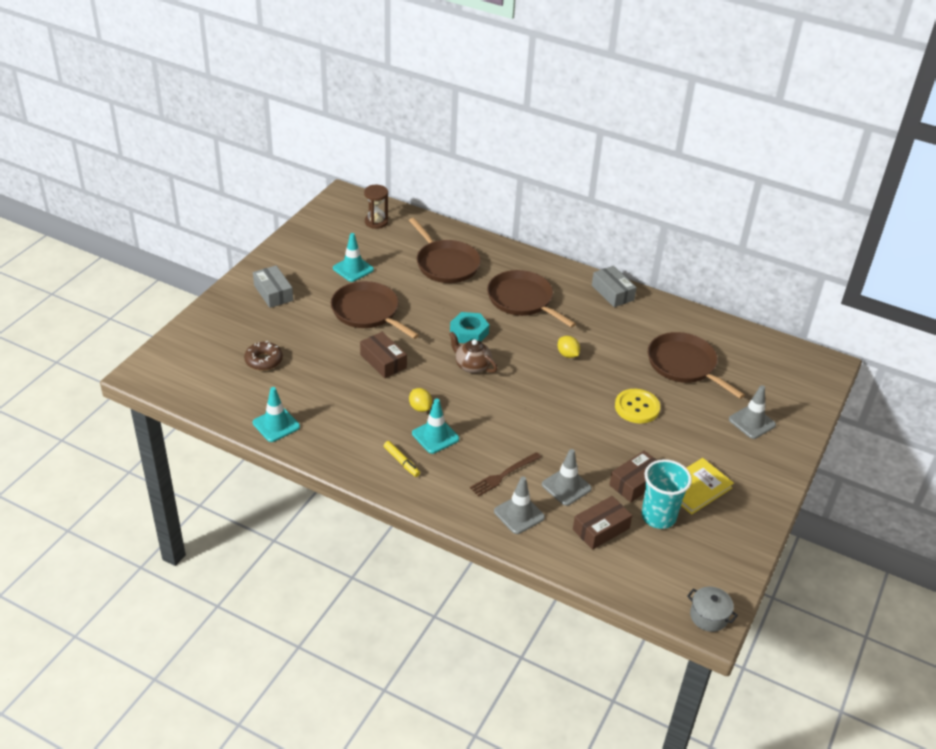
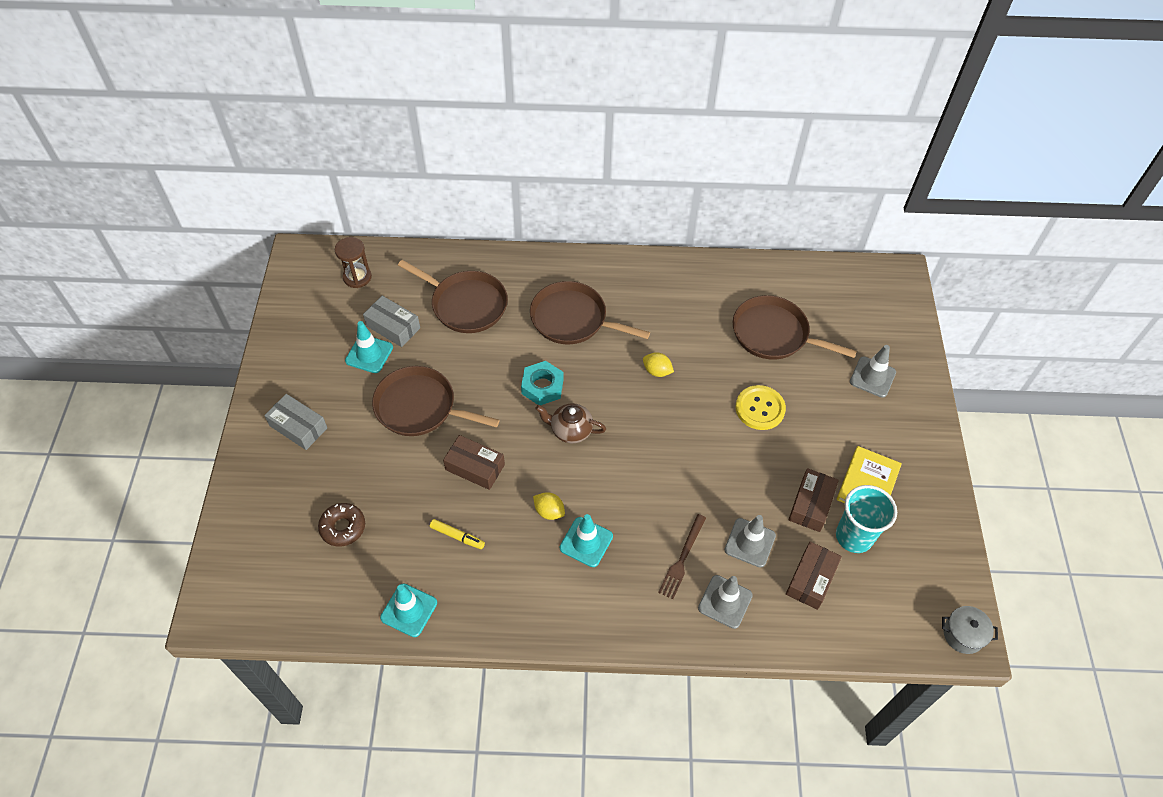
camera: 25 degrees left, 15 degrees up
(401, 462) = (571, 593): yellow marker -> yellow marker (457, 536)
(612, 293) = (656, 270): grey box -> grey box (393, 327)

